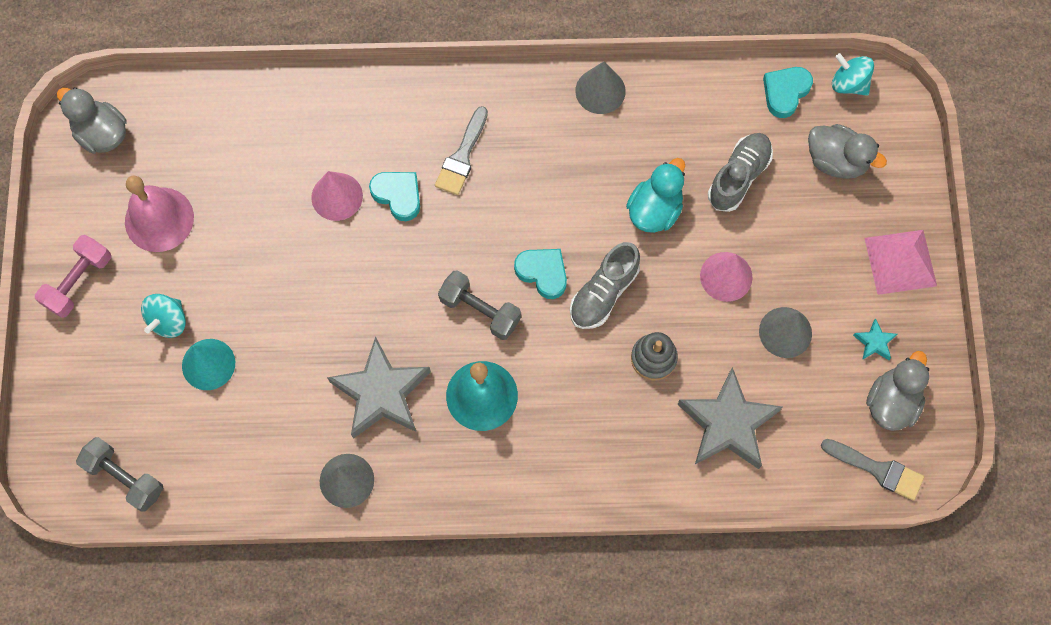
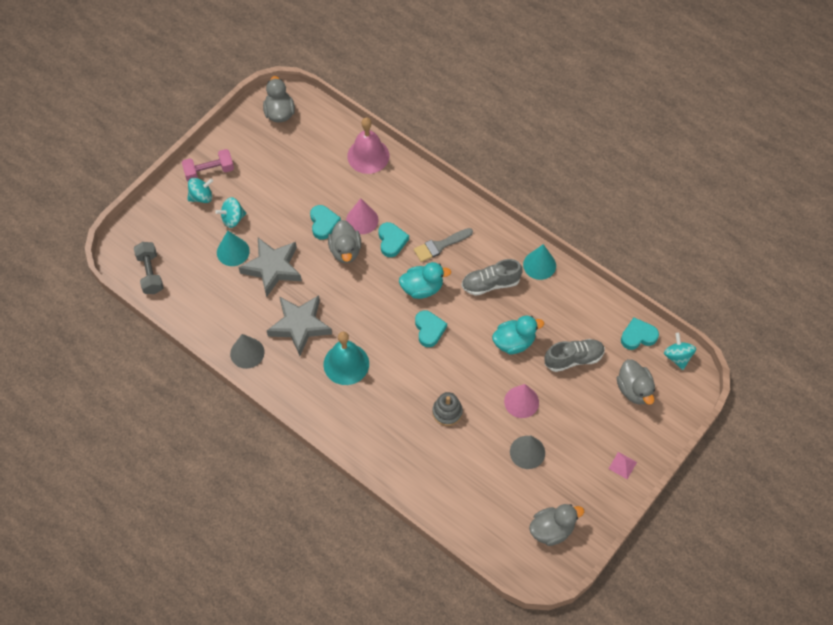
camera: 40 degrees right, 10 degrees down
(99, 323) = (201, 197): none -> turquoise spinning top
(159, 219) = (270, 170): pink bell -> pink bell (368, 156)
(292, 238) = (323, 223): none -> turquoise heart
(351, 252) = (345, 250): none -> grey duck
(480, 310) = (382, 324): grey dumbbell -> none
(488, 227) = (422, 288): none -> turquoise duck
(600, 91) = (539, 265): grey cone -> turquoise cone
(603, 293) = (451, 362): grey shoe -> grey shoe (490, 284)
(727, 424) = (455, 472): grey star -> grey star (272, 268)
(874, 342) = (570, 493): turquoise star -> none
(877, 469) = (513, 556): grey brush -> none
(900, 262) = (622, 465): pink pyramid -> pink pyramid, size x0.51

